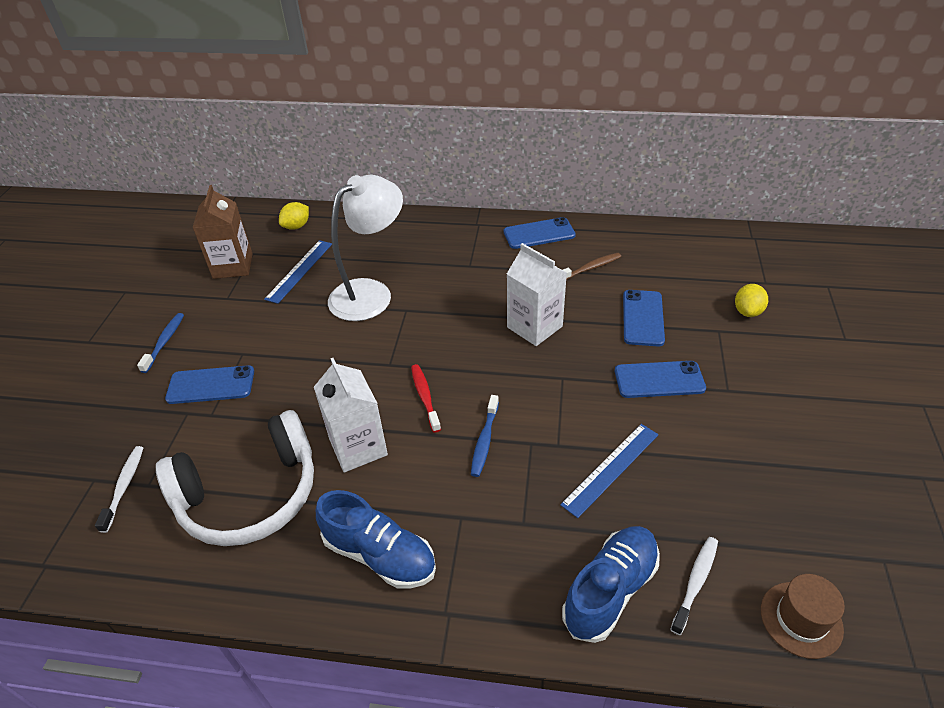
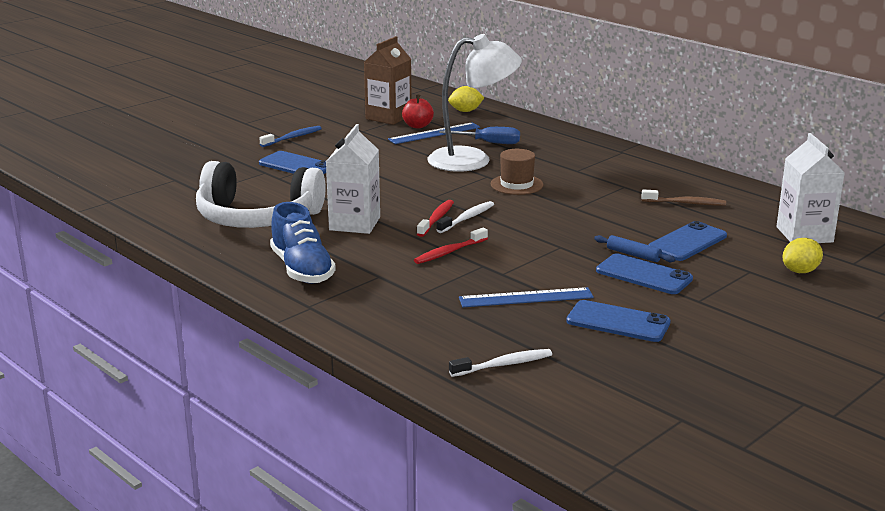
camera: 35 degrees right, 20 degrees down
(124, 486) = (188, 188): white toothbrush -> white toothbrush (467, 218)
(273, 267) = (417, 126): none -> red apple
(361, 262) = (489, 143): none -> blue screwdriver
(484, 440) = (449, 252): blue toothbrush -> red toothbrush
(534, 327) = (580, 216): white carton -> white carton (804, 234)
(539, 234) = (670, 172): blue phone -> blue phone (618, 322)
(610, 590) = (434, 342): blue shoe -> none
(624, 357) = (633, 255): none -> blue rolling pin
(801, 619) = (558, 410): brown hat -> brown hat (516, 184)

